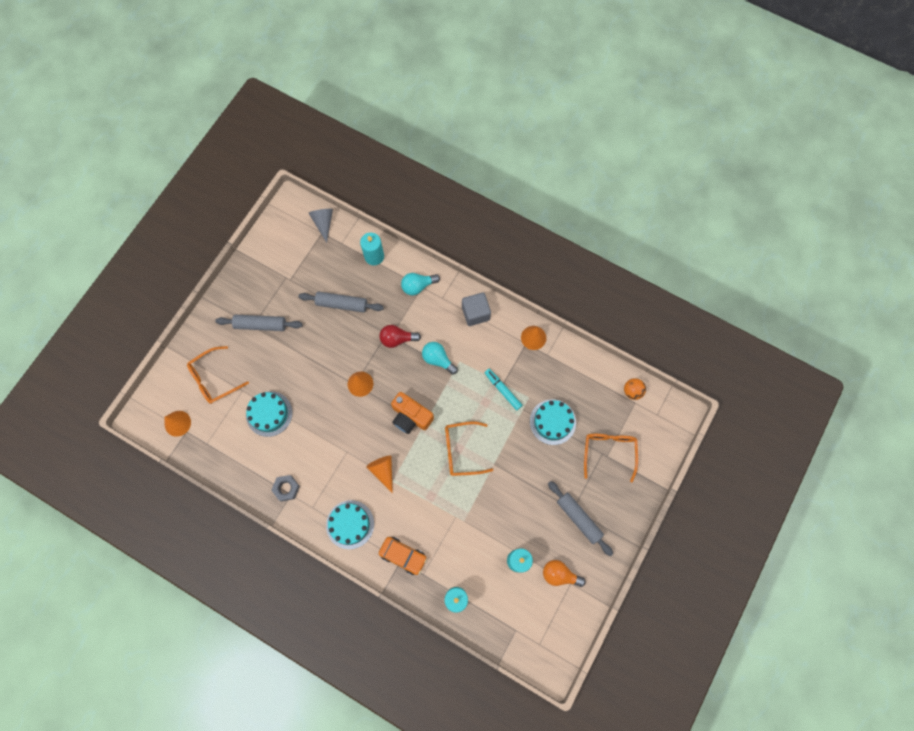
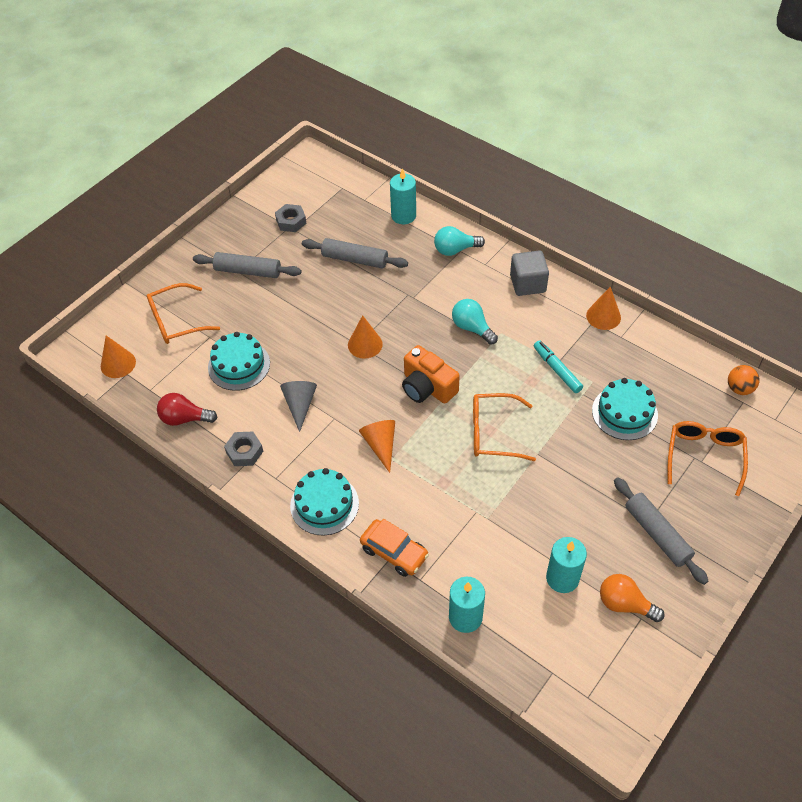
camera: 10 degrees right, 20 degrees down
(286, 272) = (291, 221): none -> grey nut
(323, 223) = (346, 179): grey cone -> grey cone (300, 405)
(397, 339) = (421, 301): red light bulb -> red light bulb (184, 418)

